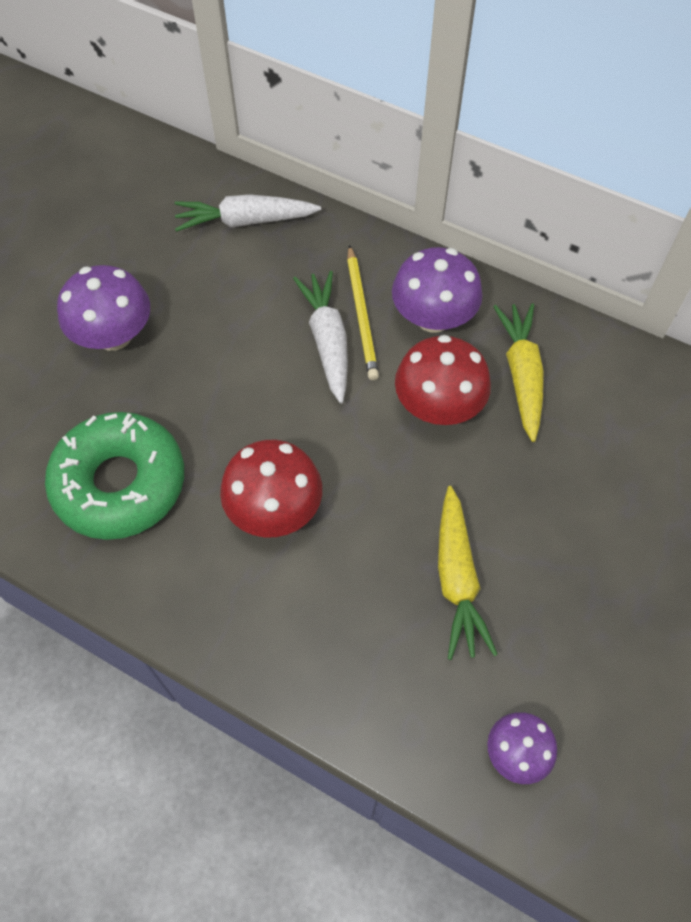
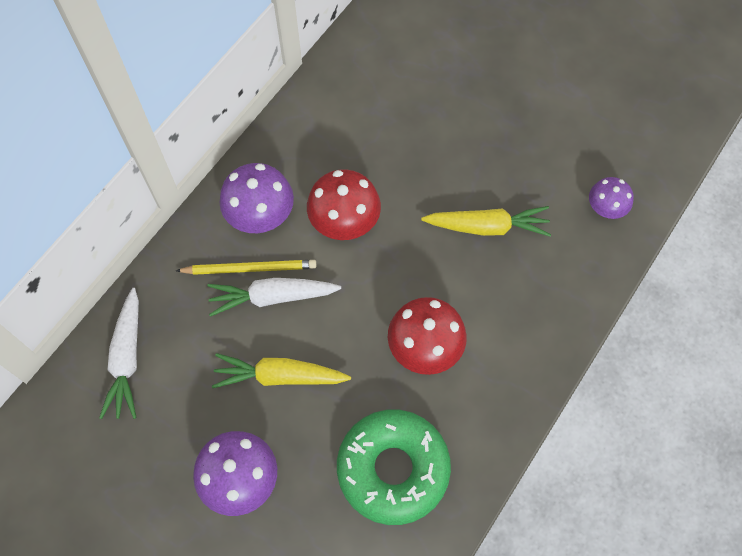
camera: 85 degrees left, 5 degrees up
(521, 375) = (323, 160): yellow carrot -> yellow carrot (279, 376)

